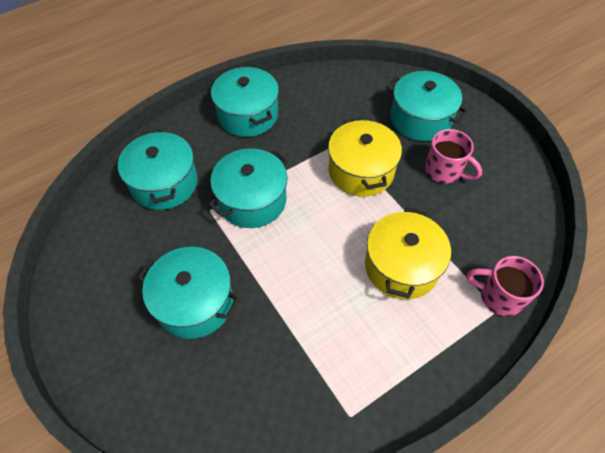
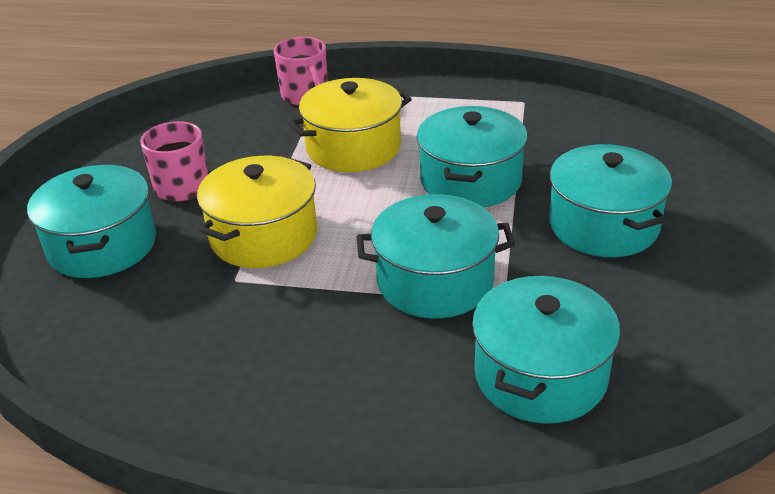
camera: 135 degrees left, 20 degrees down
(248, 115) = (301, 403): turquoise pot -> turquoise pot (470, 181)

